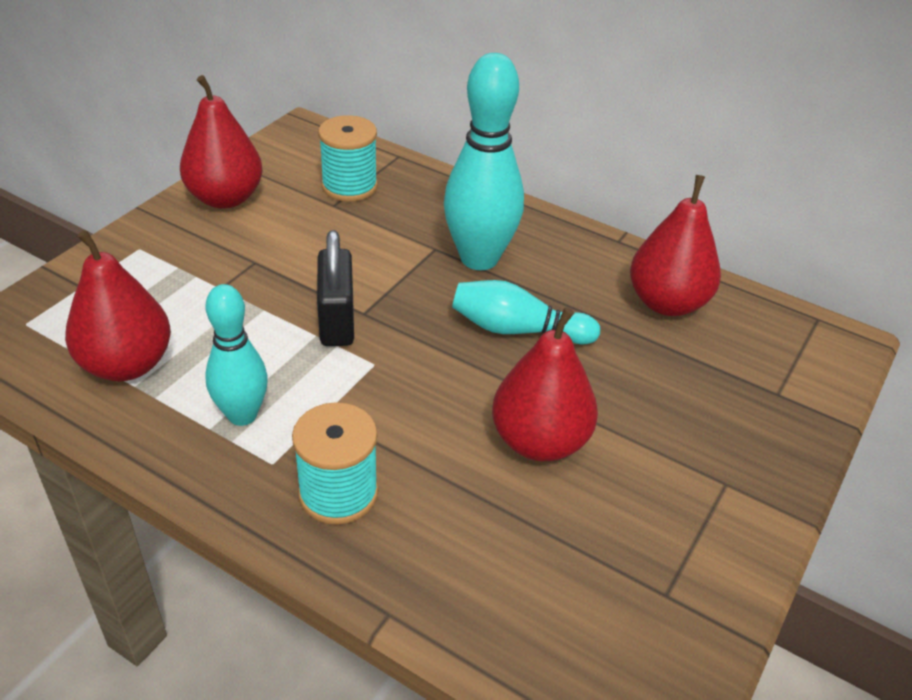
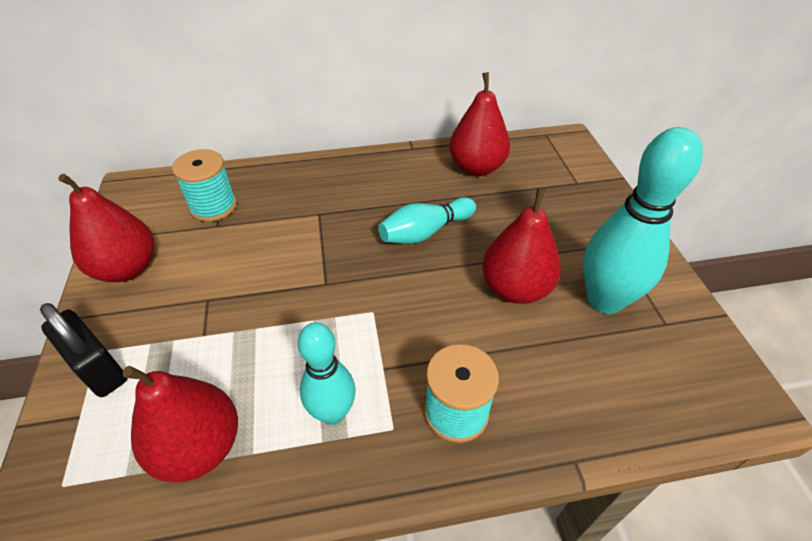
camera: 40 degrees left, 5 degrees up
(337, 321) = (315, 300): black padlock -> black padlock (98, 368)
(479, 258) = (352, 203): turquoise bowling pin -> turquoise bowling pin (604, 300)

